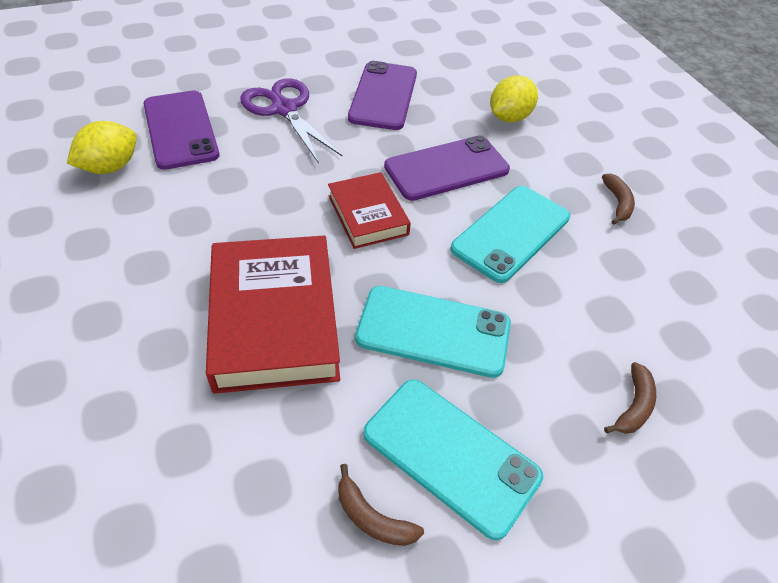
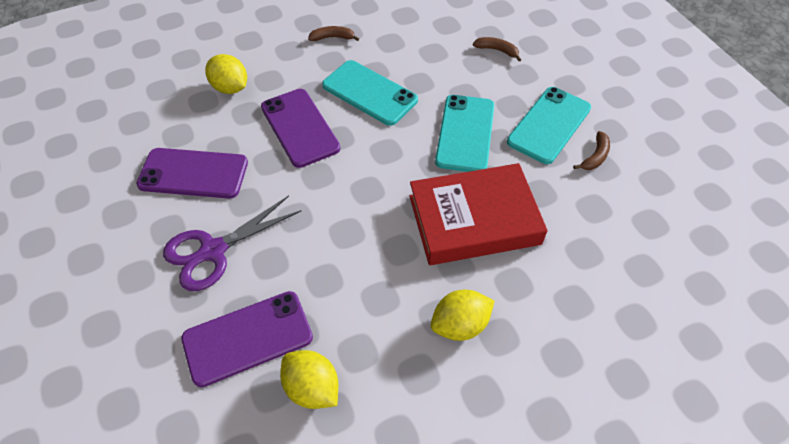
camera: 90 degrees left, 5 degrees up
(127, 284) = (460, 325): none -> yellow lemon
(367, 215) = (360, 174): red book -> none

